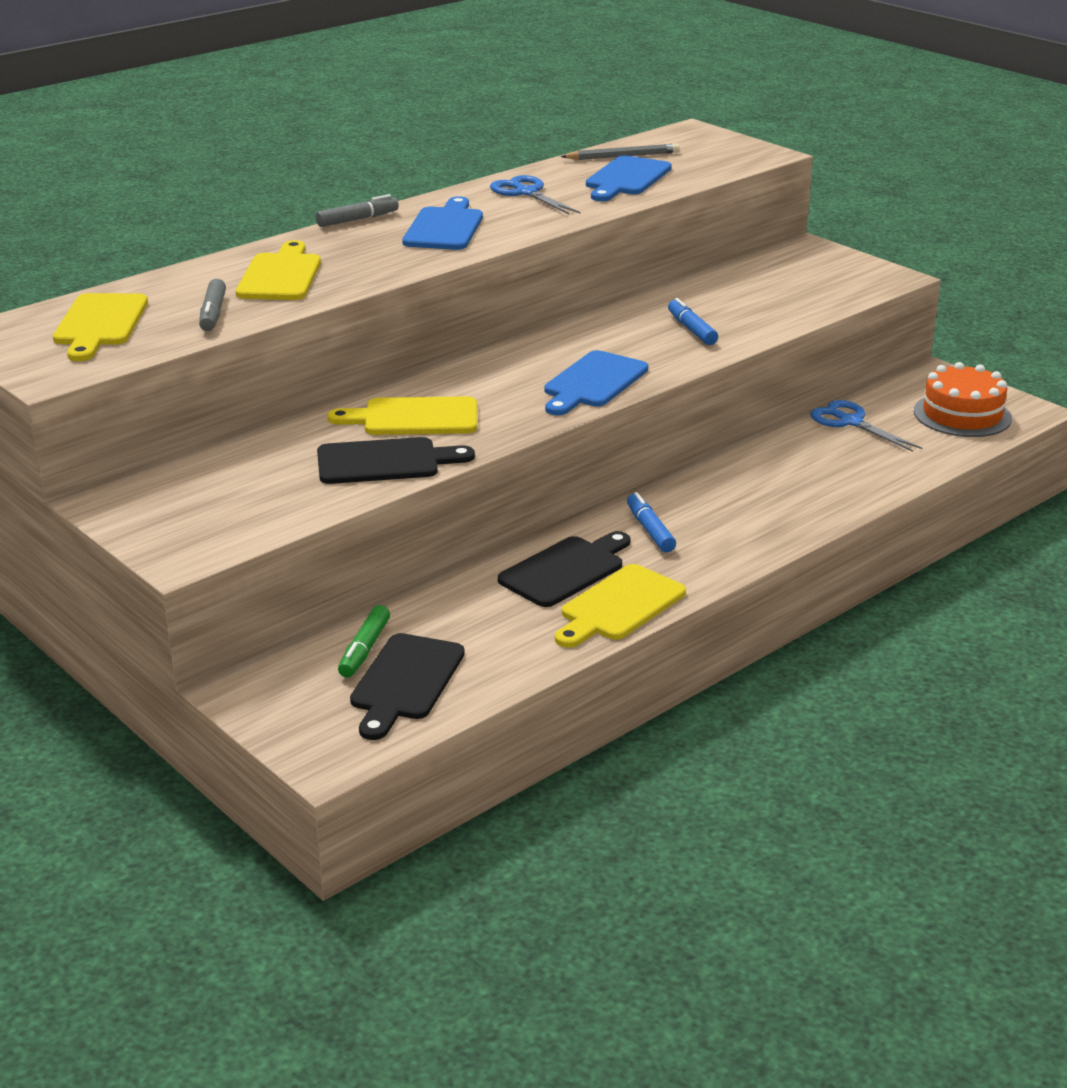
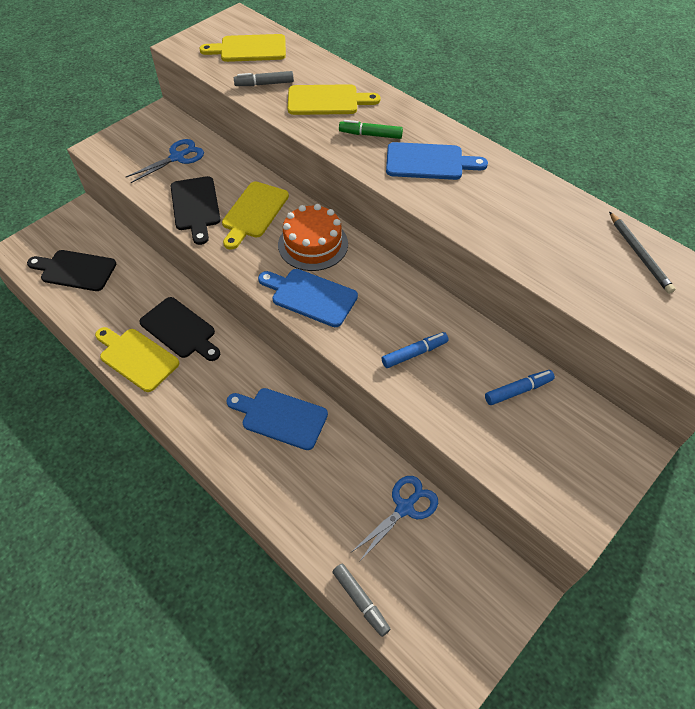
camera: 85 degrees right, 25 degrees up
(357, 219) = (435, 120): grey marker -> grey marker (360, 601)
(364, 649) = (107, 251): green marker -> green marker (370, 135)
(414, 418) = (253, 212): yellow cutting board -> yellow cutting board turned 150 degrees counterclockwise
(526, 193) = (519, 199): blue scissors -> blue scissors (177, 157)
(626, 178) = (577, 259): blue cutting board -> blue cutting board (280, 417)
(650, 530) = (227, 371): blue marker -> blue marker (518, 390)
(962, 415) = (434, 607): orange cake -> orange cake (313, 244)

